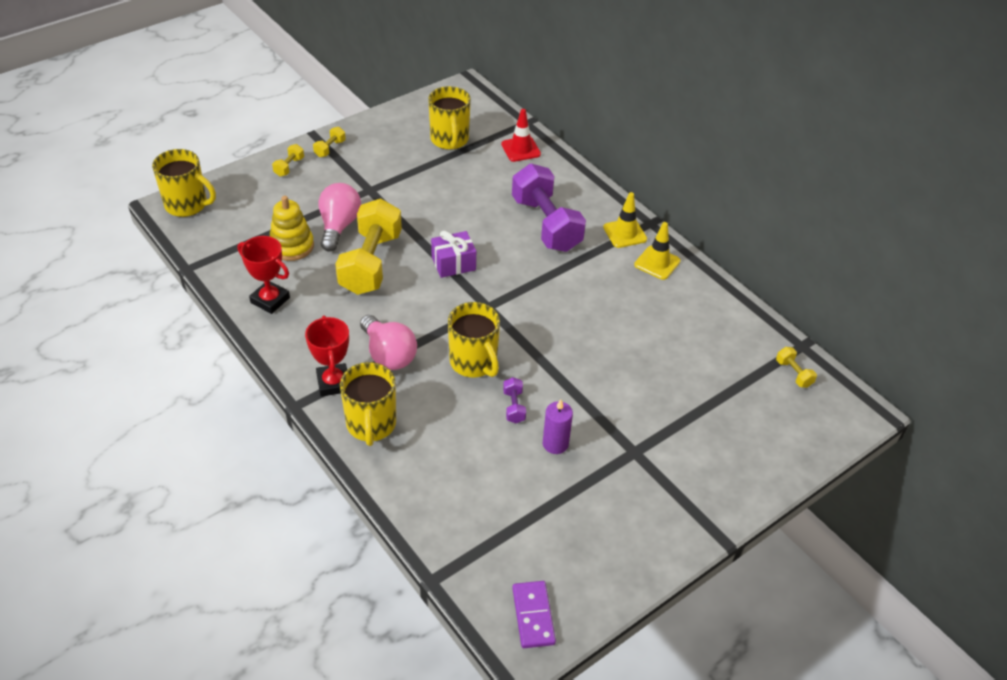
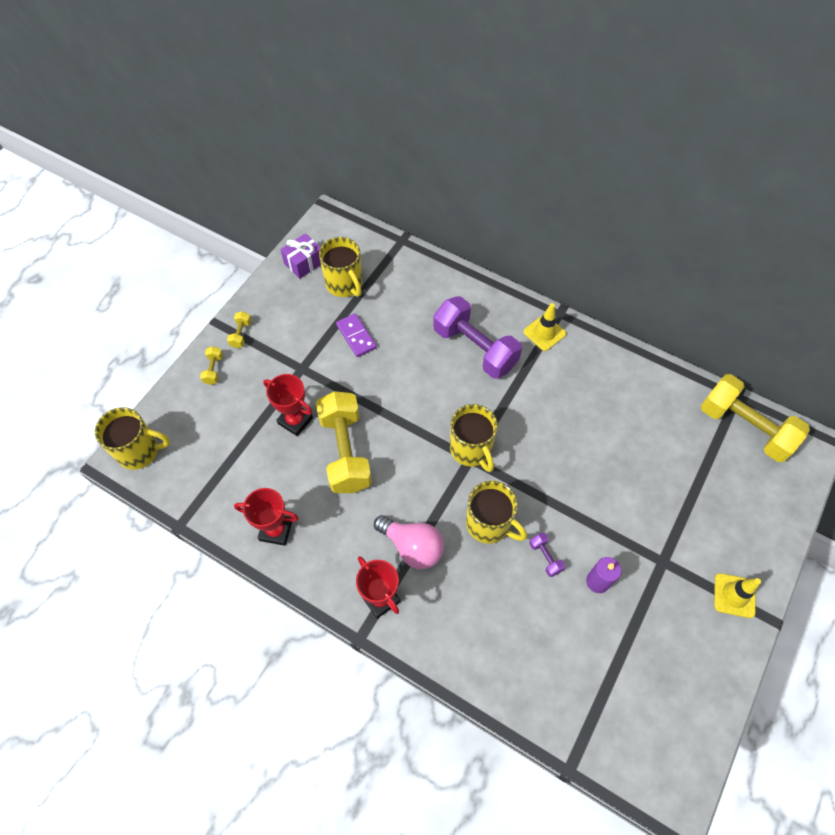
camera: 20 degrees left, 15 degrees up
(292, 246) = (264, 460): yellow stacking toy -> none
(339, 226) = (295, 421): pink light bulb -> red trophy
(371, 425) = (436, 630): yellow mug -> yellow mug (471, 450)
(453, 263) = (418, 423): purple gift -> purple gift (304, 263)
(521, 149) = (412, 272): red traffic cone -> none
(533, 616) = (667, 766): purple domino -> purple domino (356, 336)
(657, 263) = (585, 355): yellow traffic cone -> yellow traffic cone (734, 595)
(793, 373) = (744, 427): yellow dumbbell -> yellow dumbbell, size x2.48

